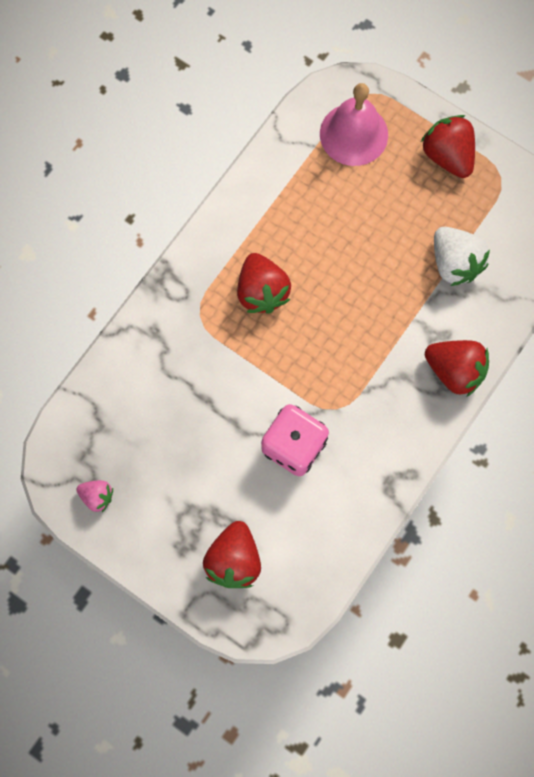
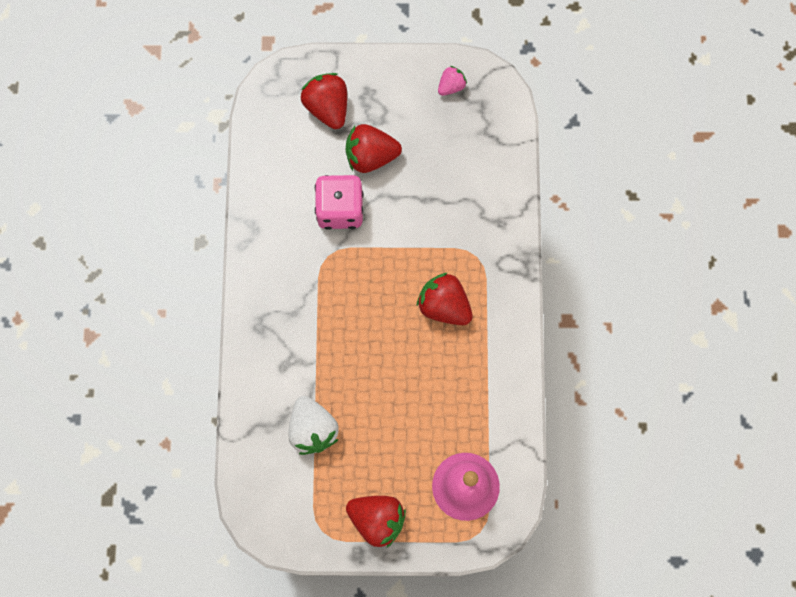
camera: 145 degrees right, 0 degrees up
(97, 496) = (451, 86): pink strawberry -> pink strawberry turned 150 degrees clockwise
(454, 263) = (313, 429): white strawberry -> white strawberry turned 135 degrees counterclockwise
(454, 371) = (258, 343): red strawberry -> red strawberry (370, 156)

